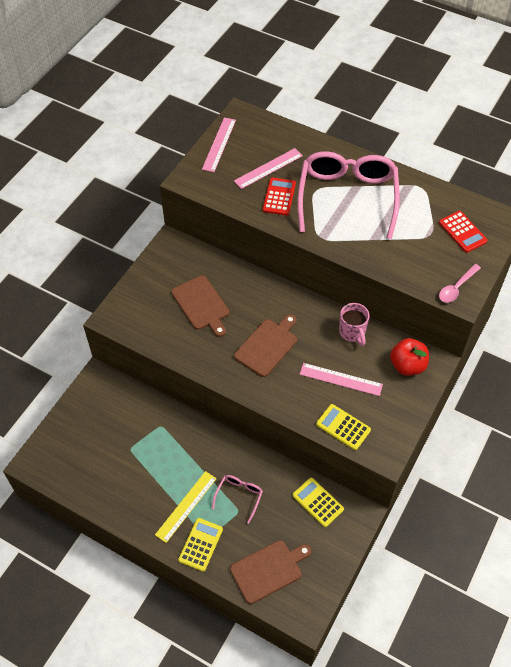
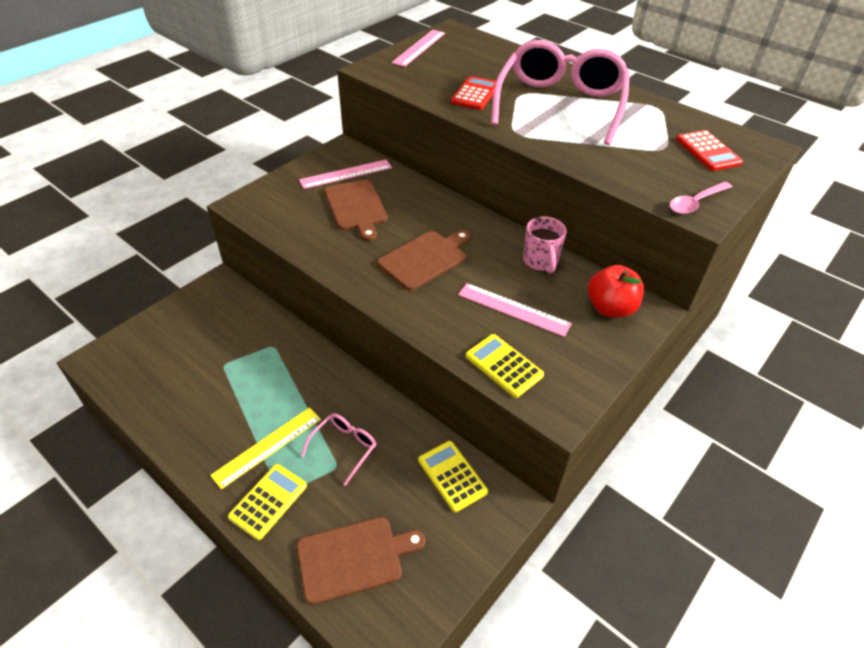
camera: 10 degrees right, 10 degrees down
(268, 168) = (469, 71): pink ruler -> pink ruler (346, 174)

